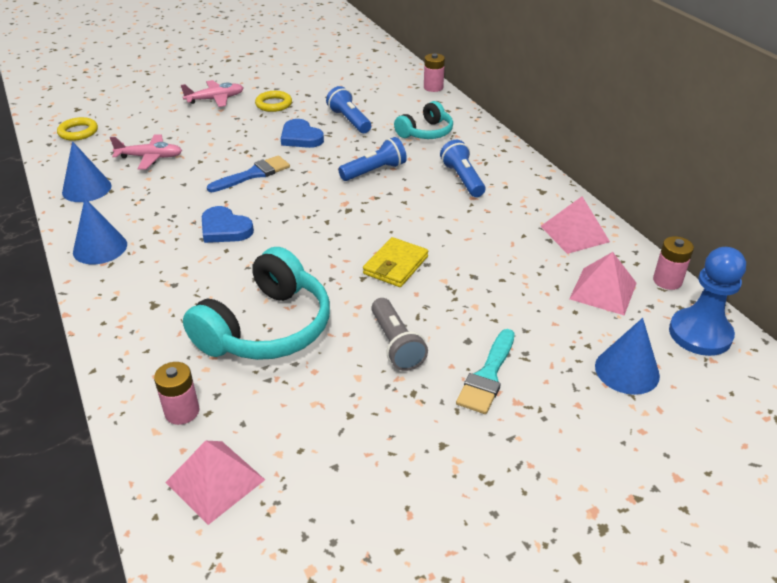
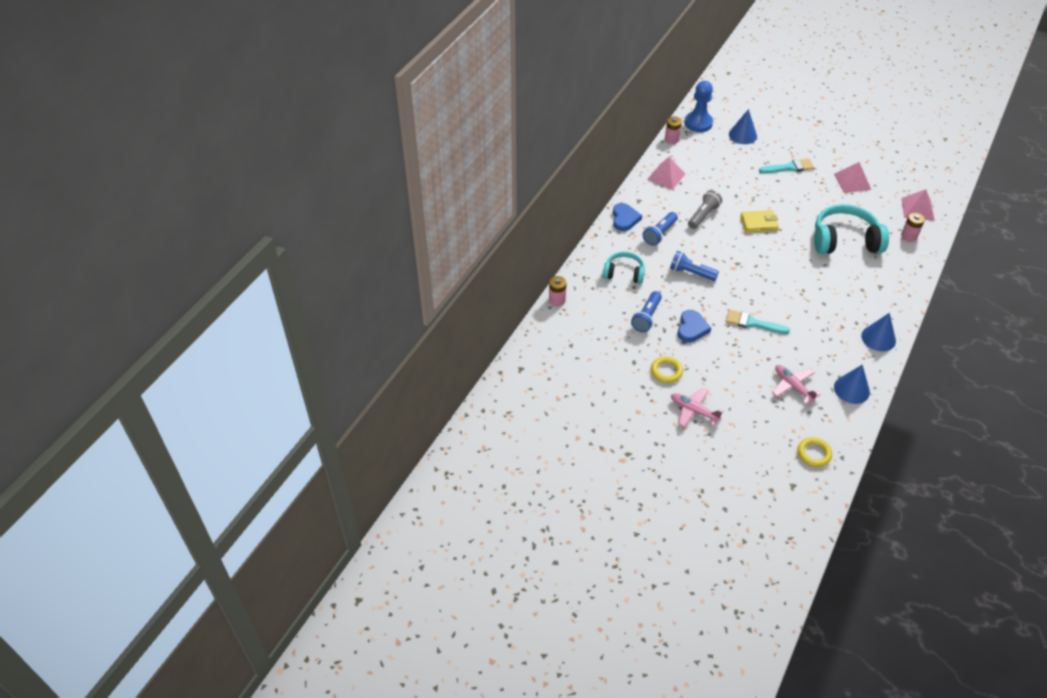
camera: 125 degrees left, 10 degrees up
(225, 229) = (807, 300): blue heart -> blue heart (624, 219)
(253, 174) = (752, 323): blue brush -> turquoise brush
(396, 344) = (805, 198): grey flashlight -> grey flashlight (703, 215)
(603, 290) = (700, 155): pink pyramid -> pink pyramid (852, 181)

